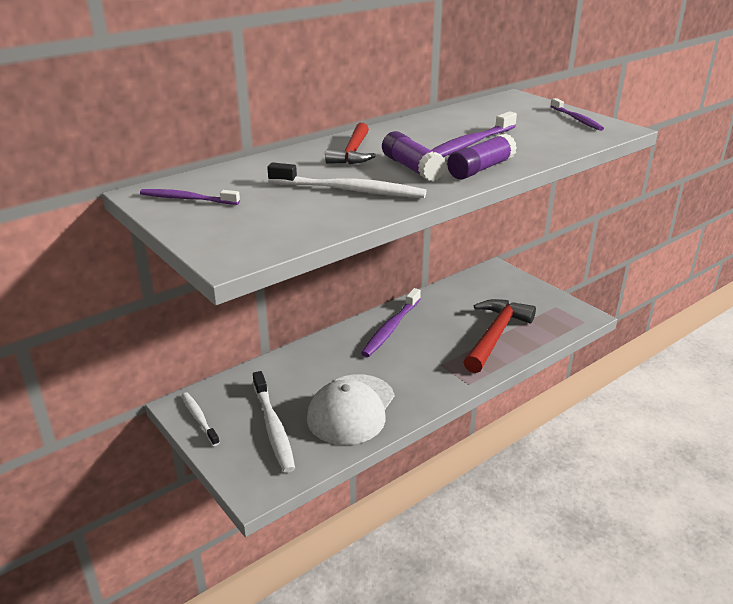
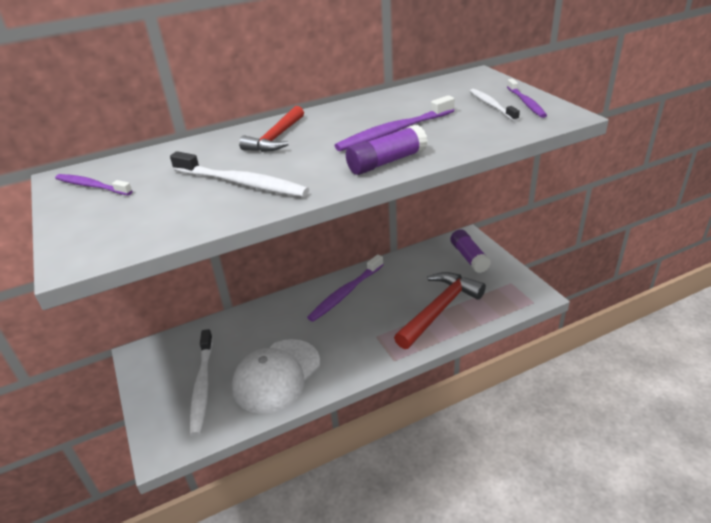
camera: 15 degrees right, 5 degrees up
(199, 419) = (146, 369): white toothbrush -> white toothbrush (492, 105)
(412, 168) = (319, 158): purple glue stick -> purple glue stick (469, 257)

